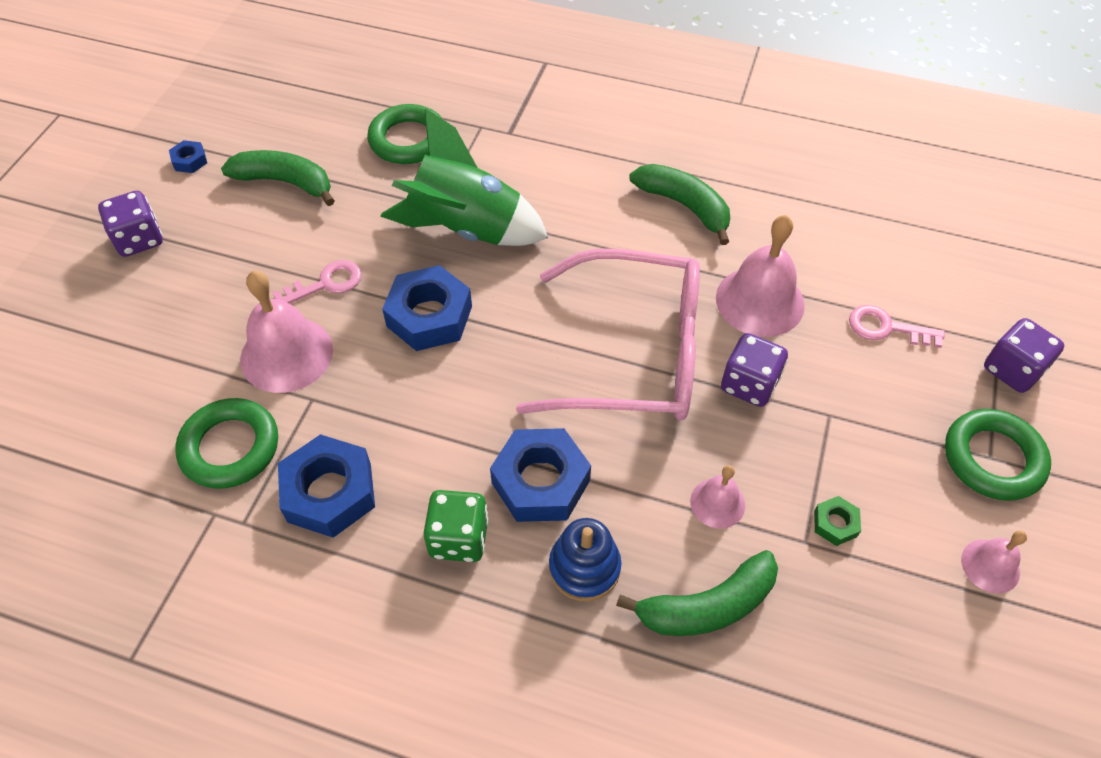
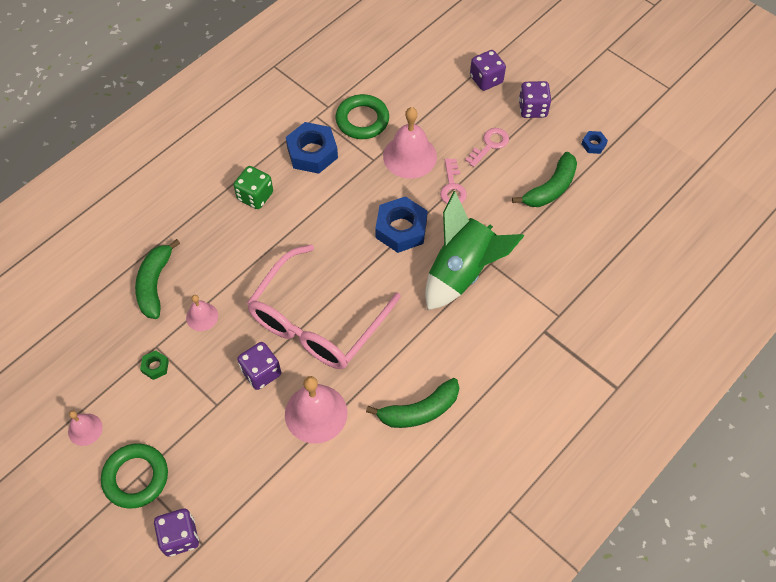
camera: 115 degrees right, 5 degrees up
(89, 311) = (486, 79): none -> purple dice
(408, 140) = (563, 267): green ring -> none
(541, 482) = (264, 242): blue nut -> none
(584, 567) = (207, 241): blue stacking toy -> none
(886, 328) = (253, 478): pink key -> pink key (489, 145)

